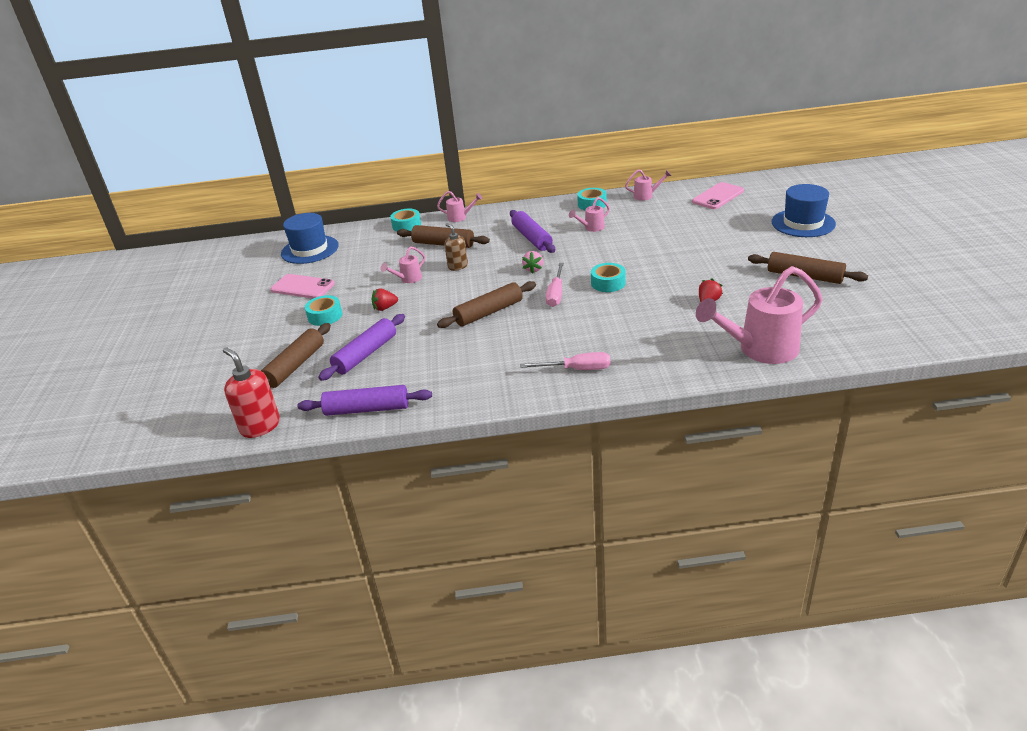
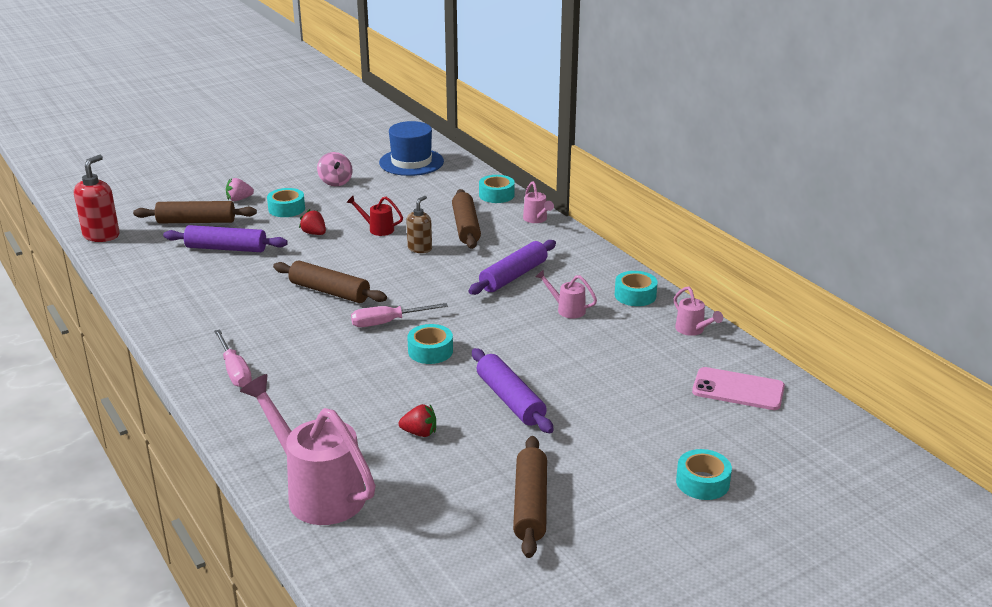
camera: 60 degrees right, 5 degrees down
(303, 287) = (335, 182): pink phone -> pink spinning top
(367, 409) = (136, 275): purple rolling pin -> purple rolling pin (510, 400)
(408, 279) = (377, 229): pink watering can -> red watering can
(533, 269) = (438, 295): pink strawberry -> pink strawberry (239, 199)
(803, 223) = (702, 482): blue hat -> turquoise tape

